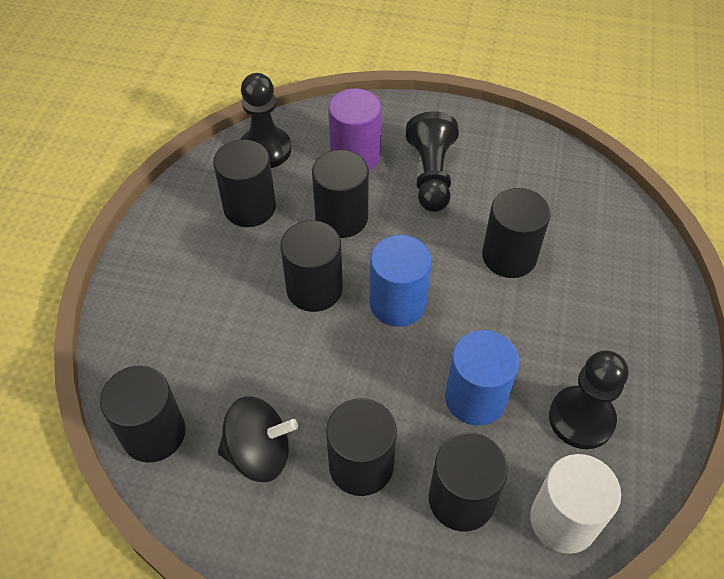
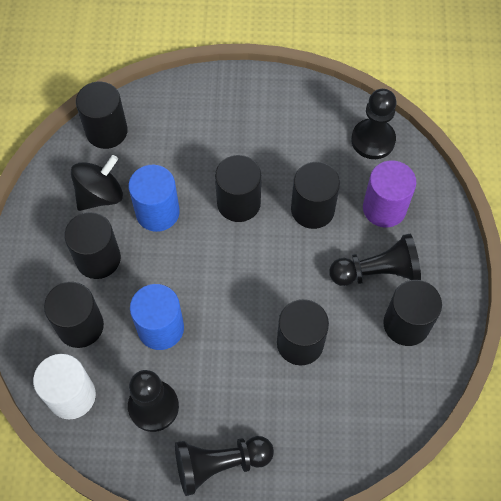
camera: 80 degrees right, 10 degrees up
(249, 207) = (308, 142): black cylinder -> black cylinder (406, 324)
(259, 453) = (100, 195): black spinning top -> black spinning top turned 120 degrees counterclockwise
(397, 303) = (236, 263): blue cylinder -> blue cylinder (157, 212)
(653, 356) = (219, 464): none -> black pawn

